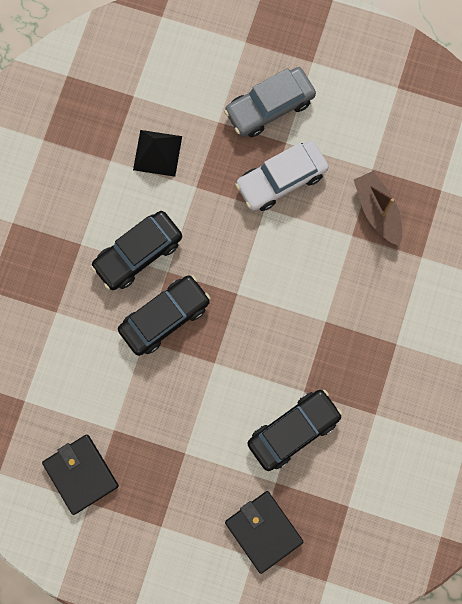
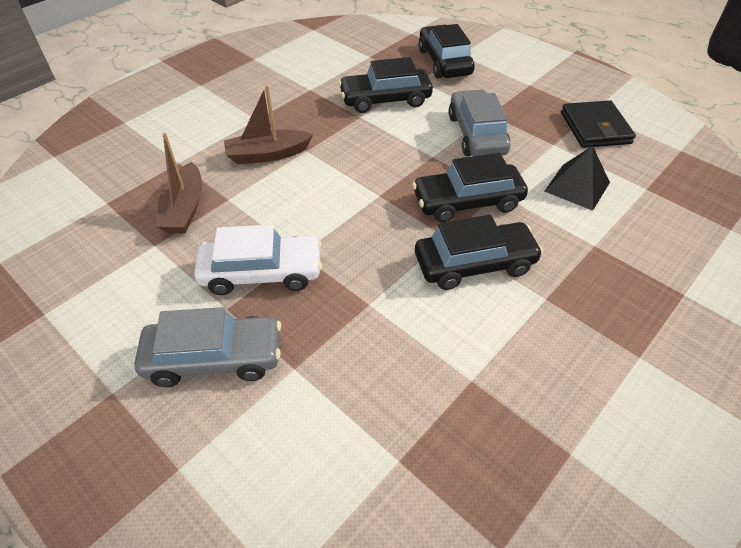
camera: 155 degrees left, 30 degrees down
(157, 153) = (399, 363): black pyramid -> black pyramid (577, 186)
(186, 413) = (476, 134): none -> grey car
(263, 531) = (444, 62): black wallet -> black car
(354, 300) = (267, 155): none -> brown boat

